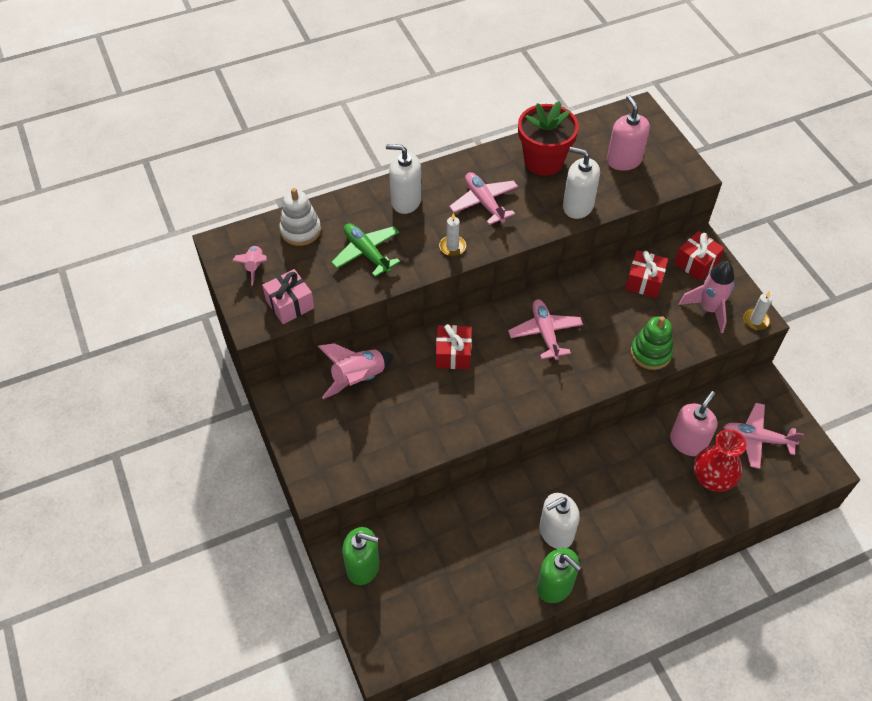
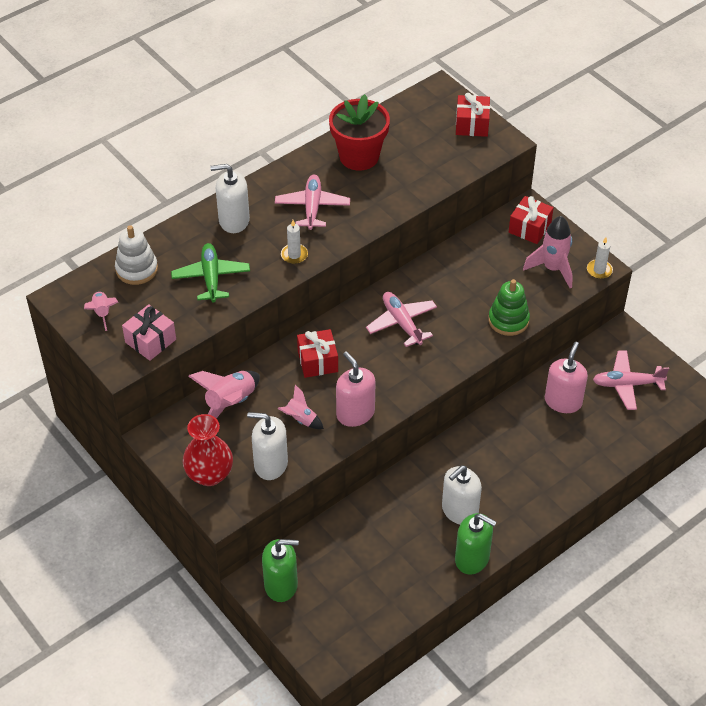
camera: 15 degrees left, 5 degrees down
(367, 253) = (211, 278): green plane -> green plane turned 45 degrees clockwise
(419, 409) = (300, 419): none -> pink rocket
(484, 203) = (312, 207): pink plane -> pink plane turned 45 degrees clockwise
(577, 206) = (405, 193): white soap dispenser -> white soap dispenser (270, 464)
(624, 160) = (437, 141): pink soap dispenser -> pink soap dispenser (355, 413)
(644, 281) = (484, 255): red gift -> red gift (472, 124)
(712, 478) = (594, 429): red vase -> red vase (209, 474)

